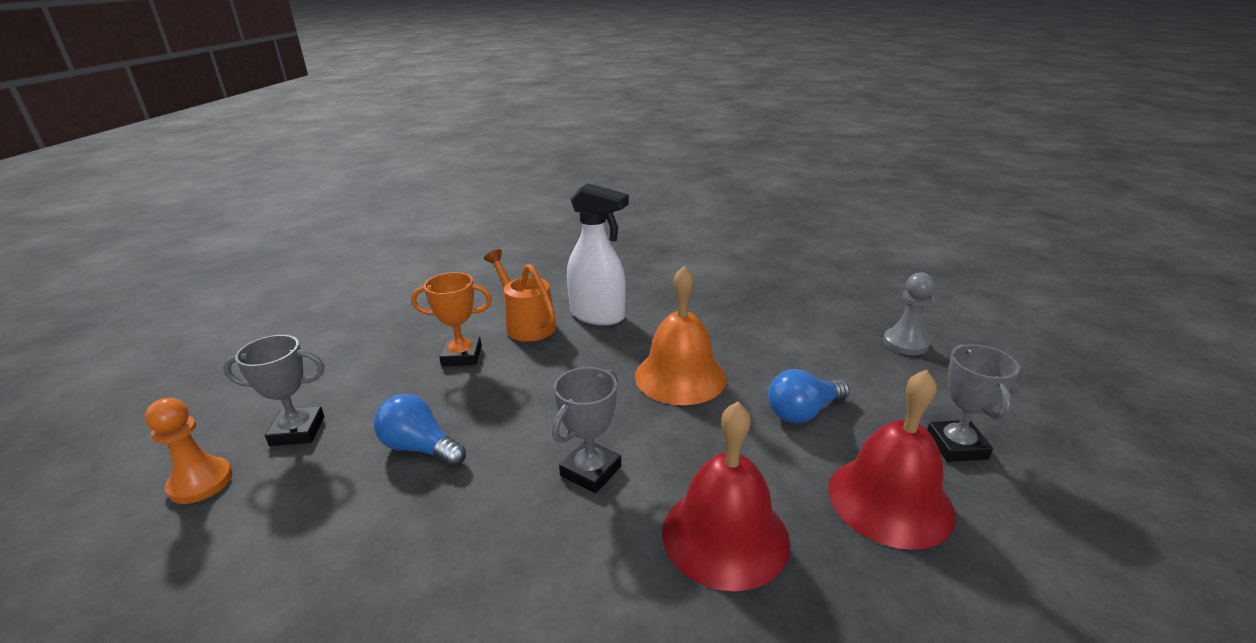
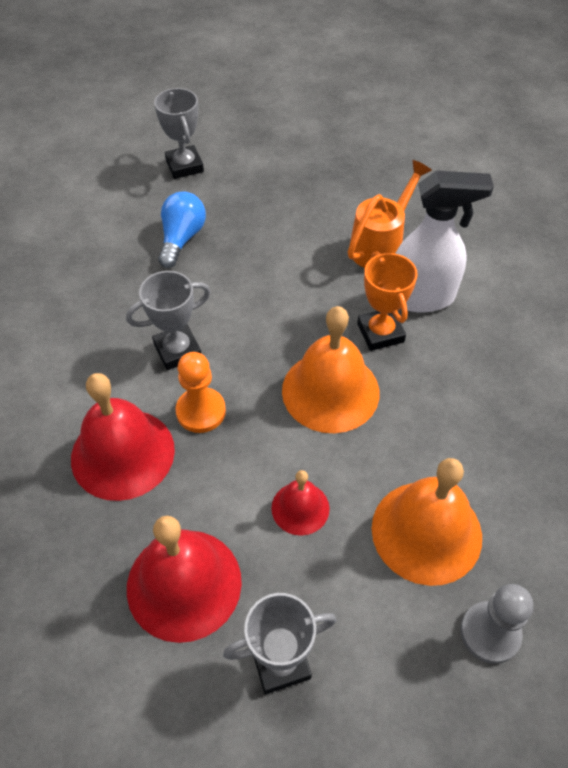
camera: 75 degrees right, 25 degrees up
(200, 482) = (126, 148): orange pawn -> orange pawn (201, 411)
(462, 356) = (308, 218): orange trophy -> orange trophy (380, 333)
(590, 471) = (177, 350): grey trophy -> grey trophy turned 45 degrees counterclockwise
(598, 316) = (422, 297): white spray bottle -> white spray bottle turned 105 degrees counterclockwise
(803, 412) = (300, 508): blue light bulb -> red bell
(825, 353) = (426, 532): none -> orange bell

